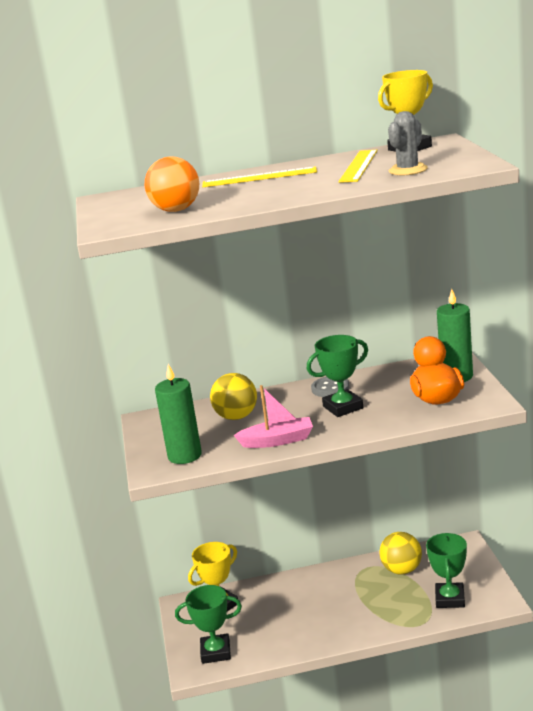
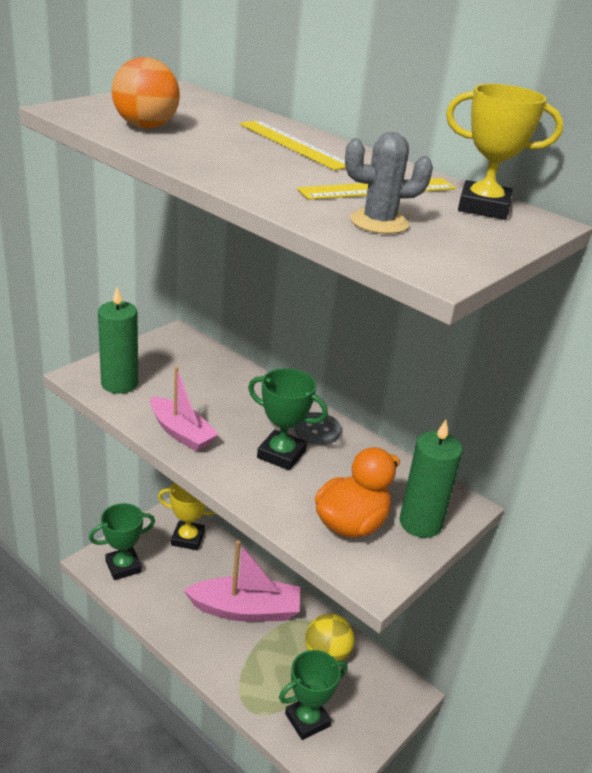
camera: 45 degrees right, 10 degrees up
(216, 652) = (123, 566): green trophy -> green trophy turned 75 degrees counterclockwise
(236, 417) = (214, 388): yellow ball -> none
(325, 597) = (245, 609): none -> pink boat

